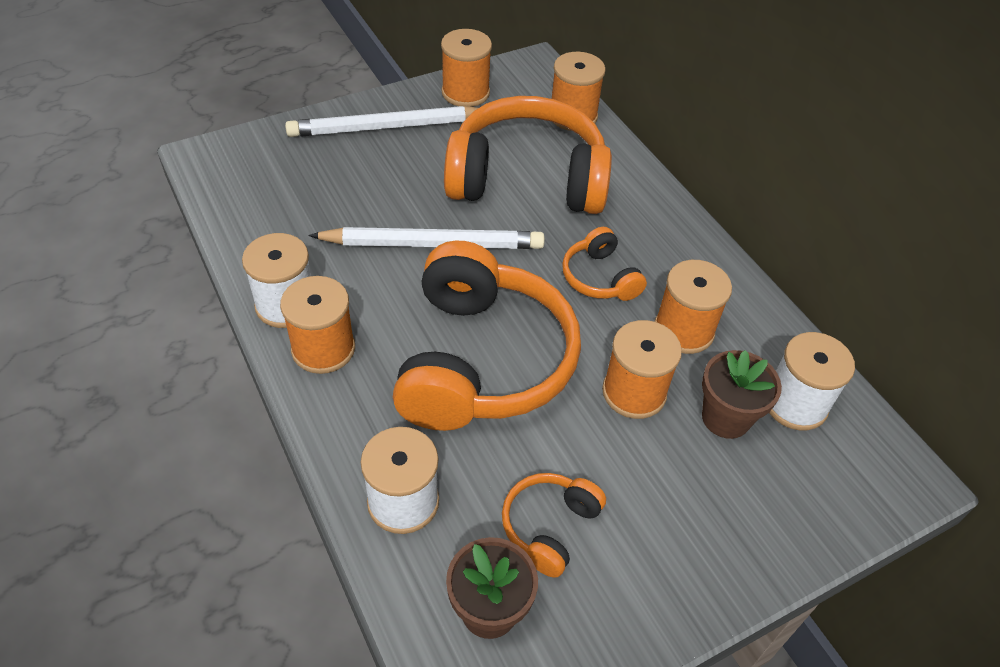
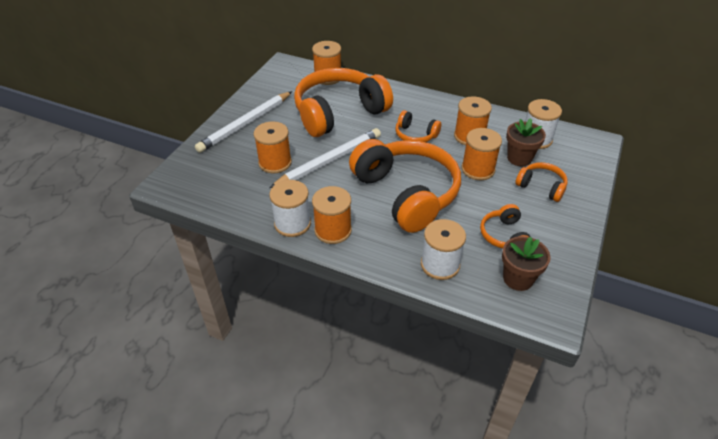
camera: 35 degrees left, 5 degrees down
(465, 92) = (266, 91): orange spool -> orange spool (275, 162)
(706, 490) = (541, 187): none -> orange headphones

